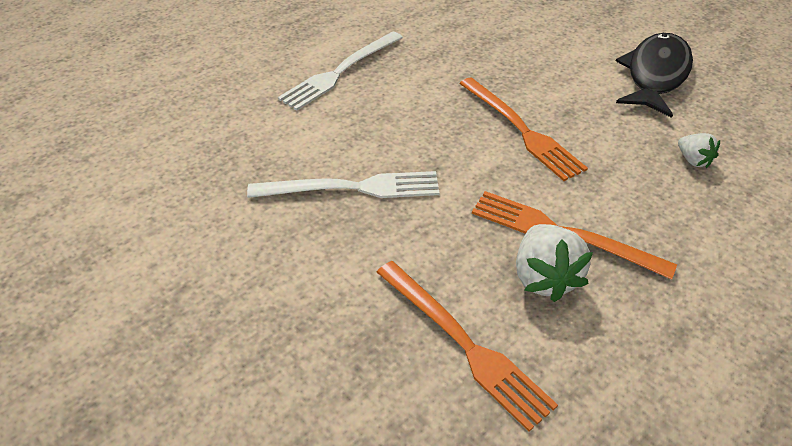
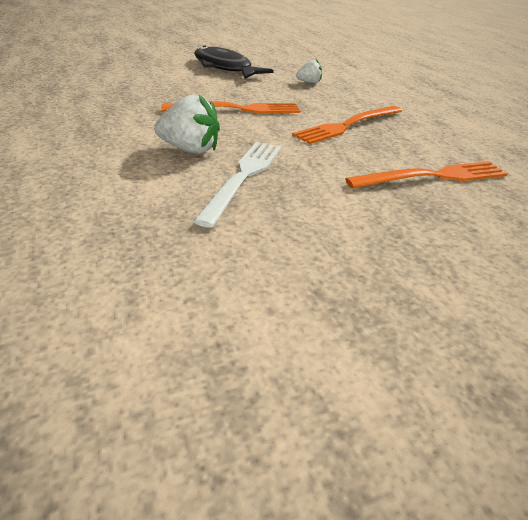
camera: 70 degrees left, 10 degrees down
(340, 72) = (72, 147): white fork -> none
(544, 277) = (383, 140): white strawberry -> white strawberry (190, 149)

